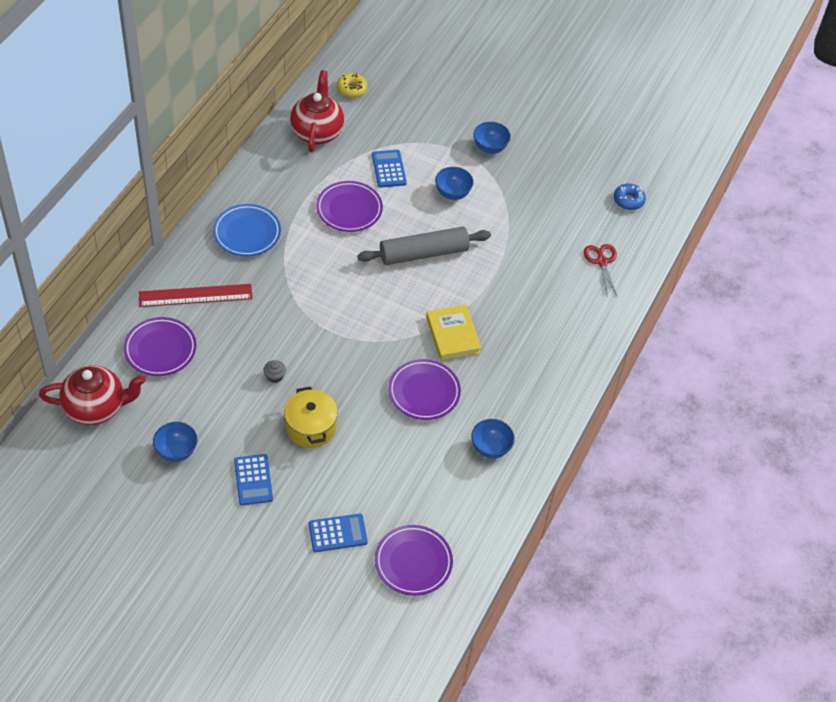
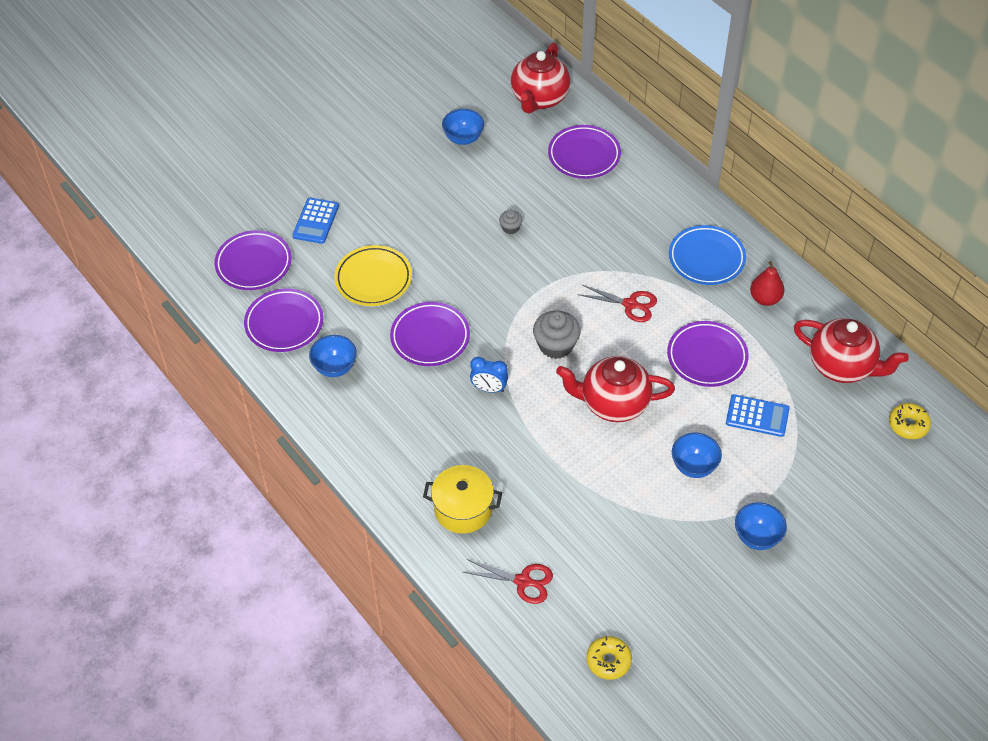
camera: 120 degrees right, 0 degrees up
(195, 295) = (639, 196): red ruler -> none
(253, 480) = (404, 180): blue calculator -> none
(272, 188) = (765, 298): none -> red pear
(310, 427) = (437, 236): yellow pot -> yellow pot (463, 509)
(320, 269) = (630, 304): none -> red scissors
(383, 458) = (373, 279): none -> yellow plate
(387, 305) = (556, 345): none -> grey cupcake
(423, 253) = (613, 403): grey rolling pin -> red teapot
(453, 335) = (489, 388): yellow book -> blue clock
(466, 506) = (284, 323): none -> purple plate
(628, 200) = (608, 661): blue donut -> yellow donut

